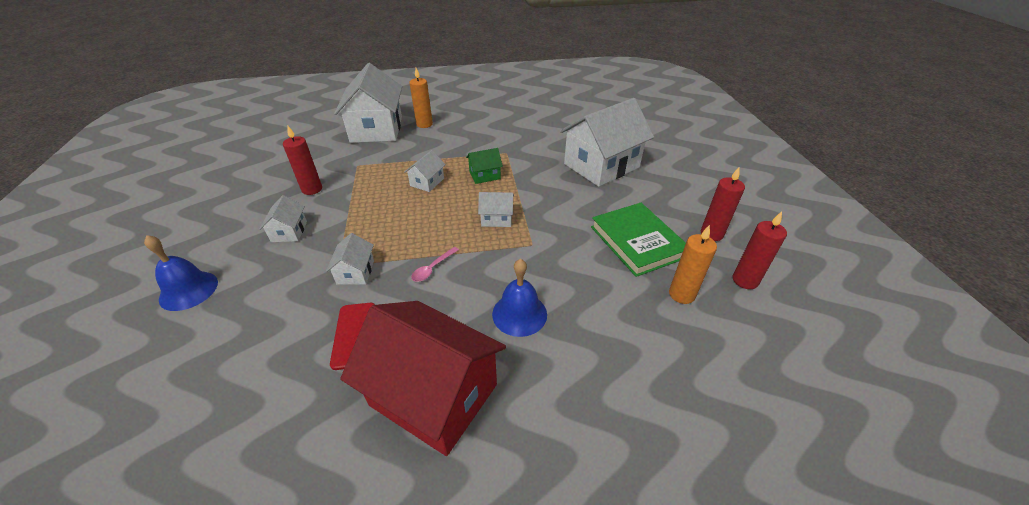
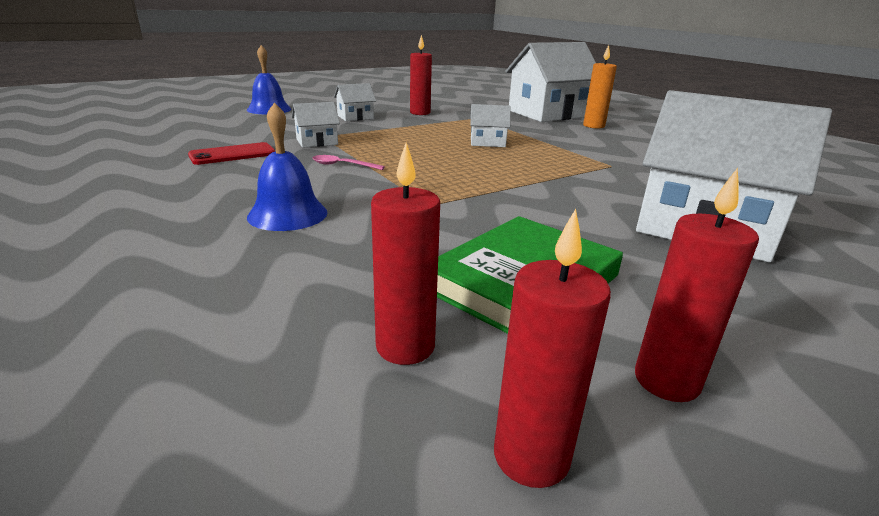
camera: 65 degrees right, 15 degrees down
(434, 395) = (154, 193): red house -> none
(484, 175) = (542, 162): green house -> none
(496, 218) = (462, 179): white house -> none
(681, 294) = (405, 346): orange candle -> red candle

